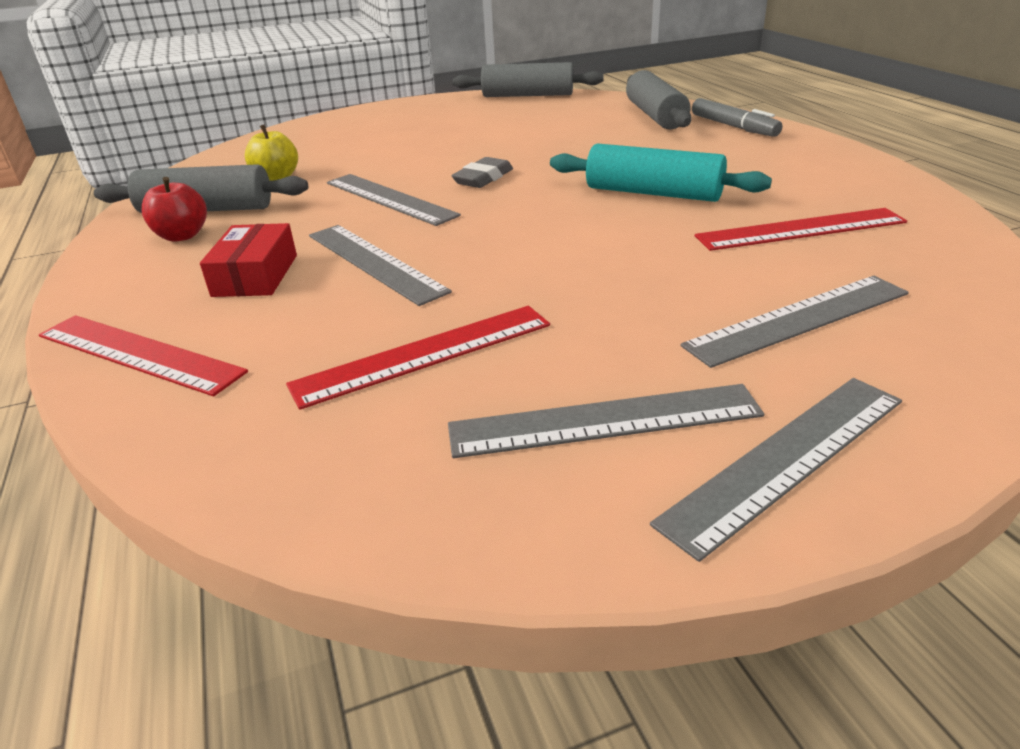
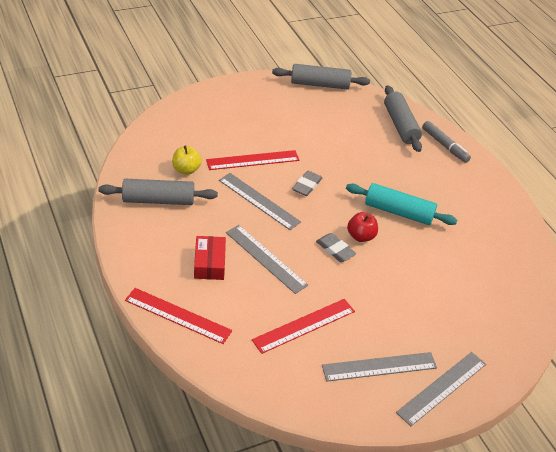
camera: 10 degrees left, 10 degrees up
(182, 236) = (156, 225): red apple -> red apple (360, 236)
(521, 243) = (335, 250): none -> grey eraser
(799, 319) = (456, 316): grey ruler -> none
(800, 229) = (466, 252): red ruler -> red ruler (253, 160)

